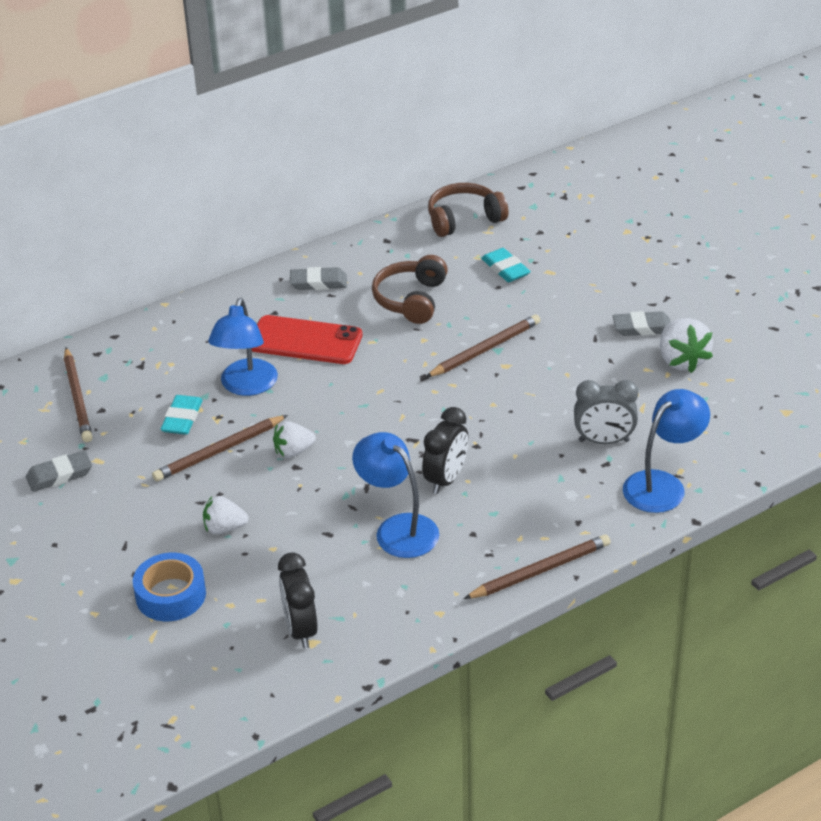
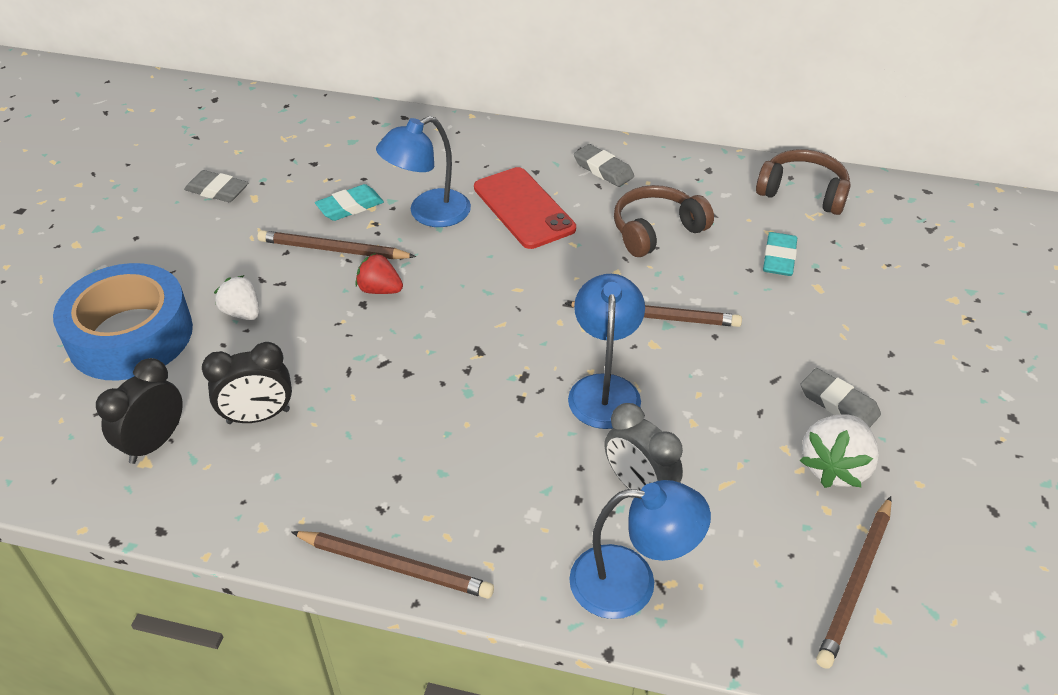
camera: 45 degrees right, 5 degrees up
(78, 398) = (314, 144): brown pencil -> brown pencil (856, 583)
(171, 595) = (130, 335): blue tape -> blue tape, size x1.63
(293, 451) = (380, 290): white strawberry -> red strawberry
(398, 528) = (350, 419): blue lamp -> blue lamp (604, 389)
(446, 479) = (451, 408): black clock -> black clock (258, 416)

